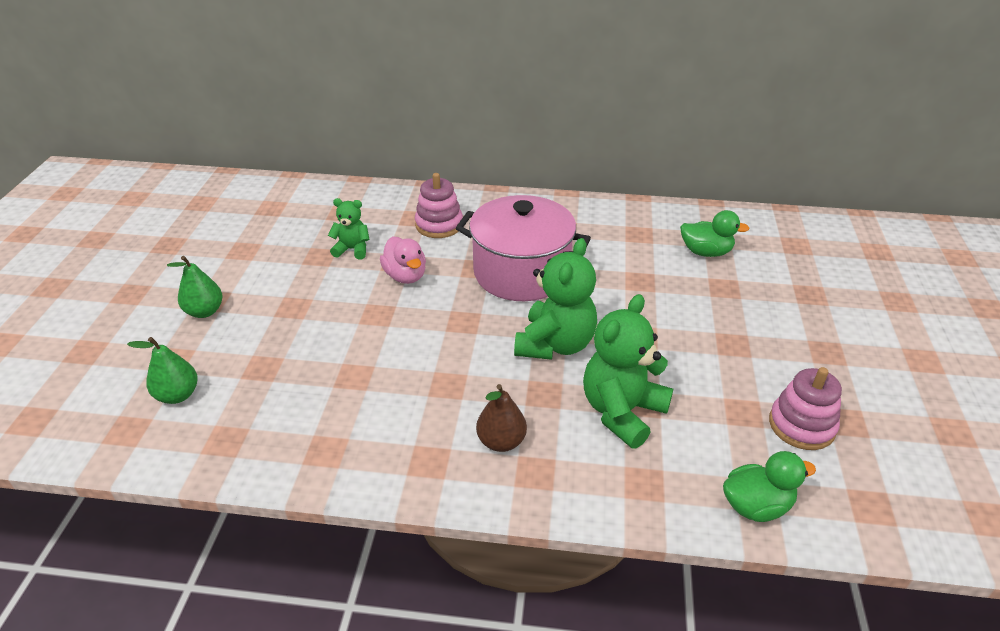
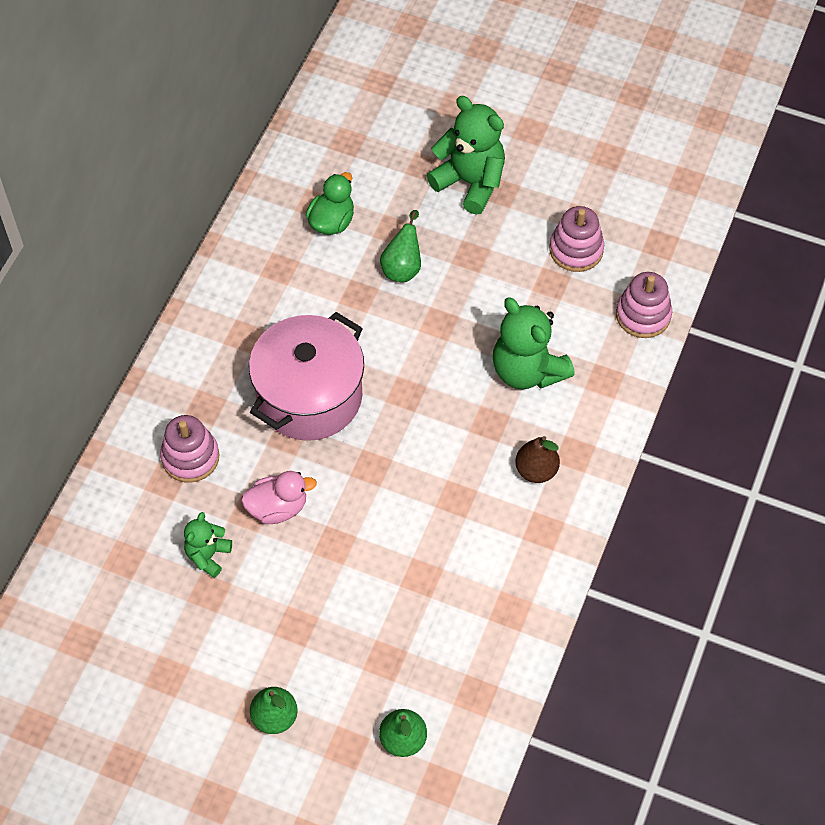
camera: 75 degrees left, 20 degrees up
(555, 344) = (429, 396): green teddy bear -> green teddy bear (470, 182)
(688, 301) = (403, 267): none -> green pear
(756, 506) = (643, 315): green duck -> pink stacking toy

